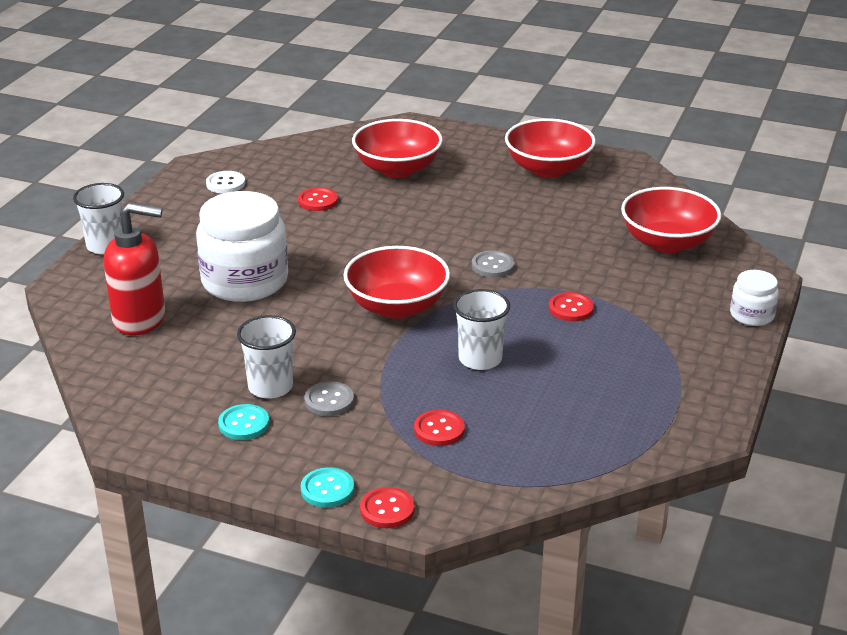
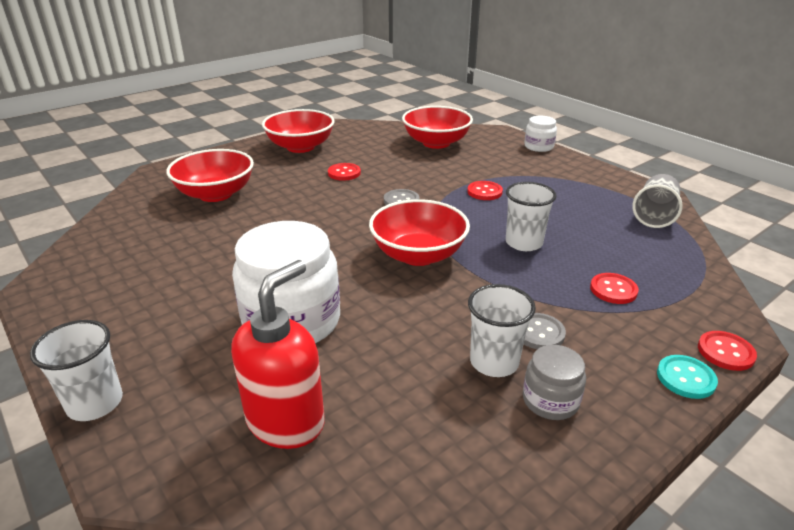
camera: 60 degrees left, 0 degrees up
(225, 184) = (101, 279): white button -> none
(244, 424) = (550, 400): turquoise button -> grey jar
(318, 201) = (209, 241): red button -> red button (344, 173)
(641, 435) = (654, 215): none -> grey cup

